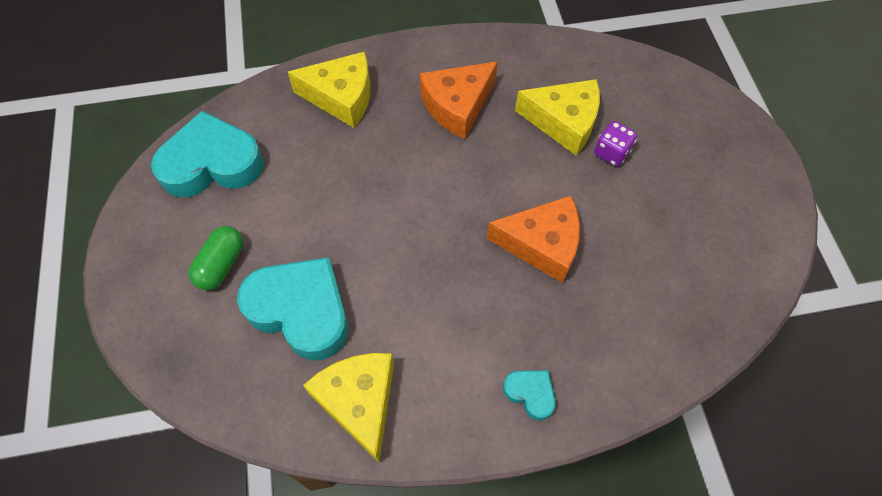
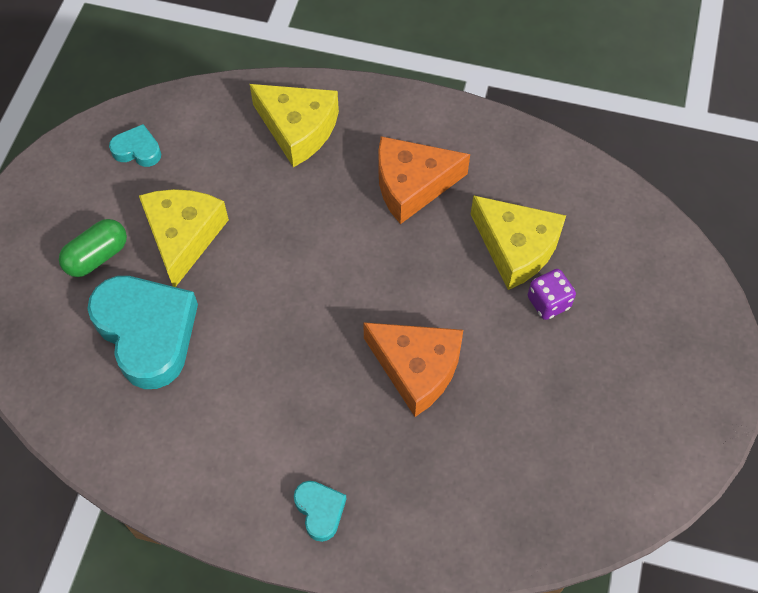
camera: 25 degrees right, 0 degrees up
(212, 163) = (137, 150): turquoise heart -> turquoise heart, size x0.46
(359, 402) = (156, 444): yellow cheese -> yellow cheese (183, 236)

